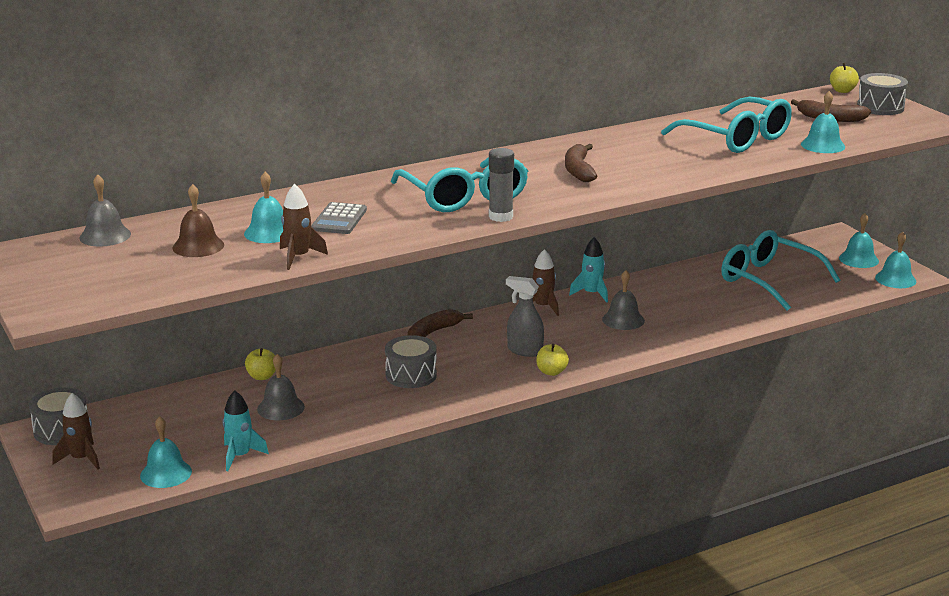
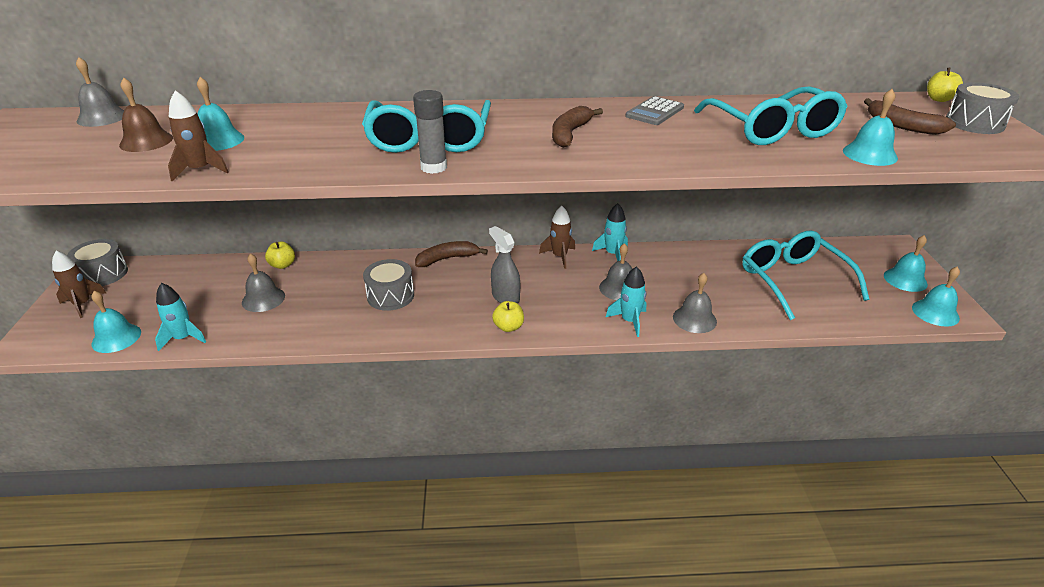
camera: 25 degrees right, 10 degrees up
(339, 219) = (292, 140): grey calculator -> grey calculator (654, 112)
(654, 342) = (629, 321): none -> turquoise rocket
(708, 328) = (694, 319): none -> grey bell

